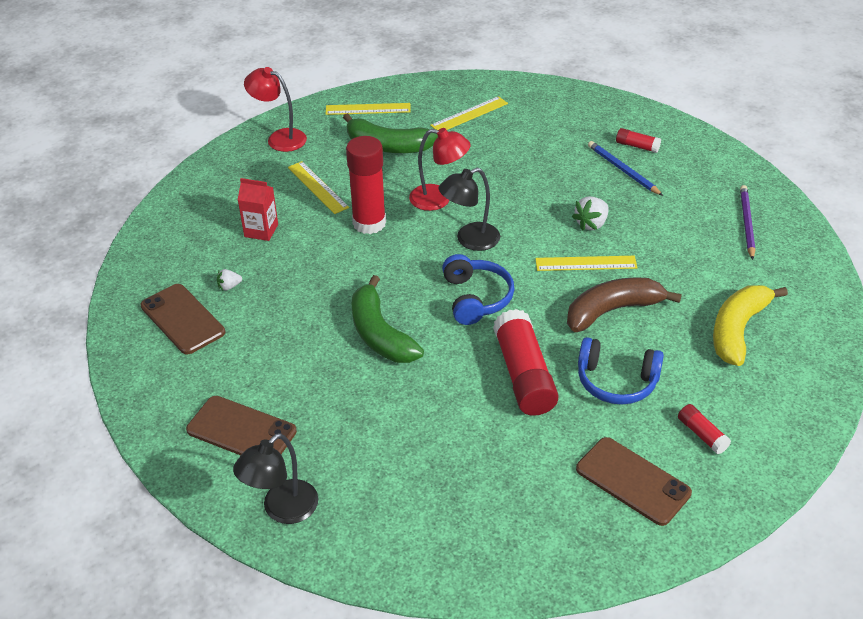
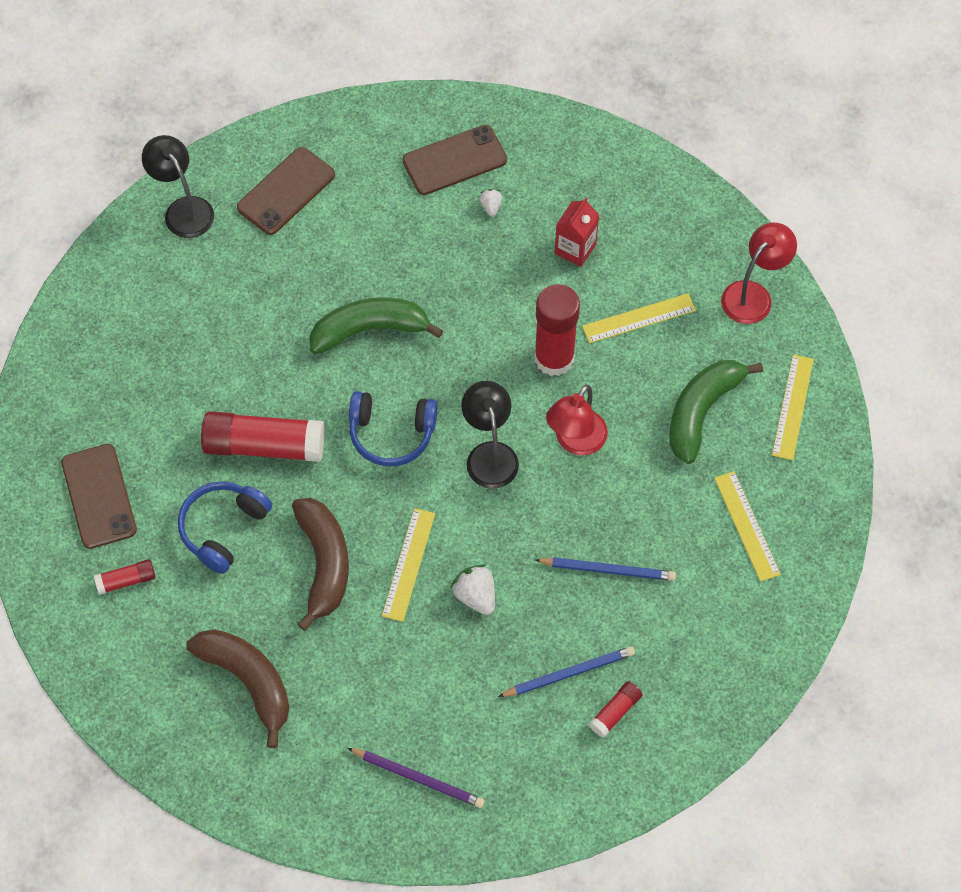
camera: 105 degrees right, 20 degrees up
(535, 167) = (608, 570): none -> blue pencil
(633, 481) = (99, 496): brown phone -> brown phone turned 75 degrees counterclockwise
(737, 330) = (248, 681): yellow banana -> brown banana

